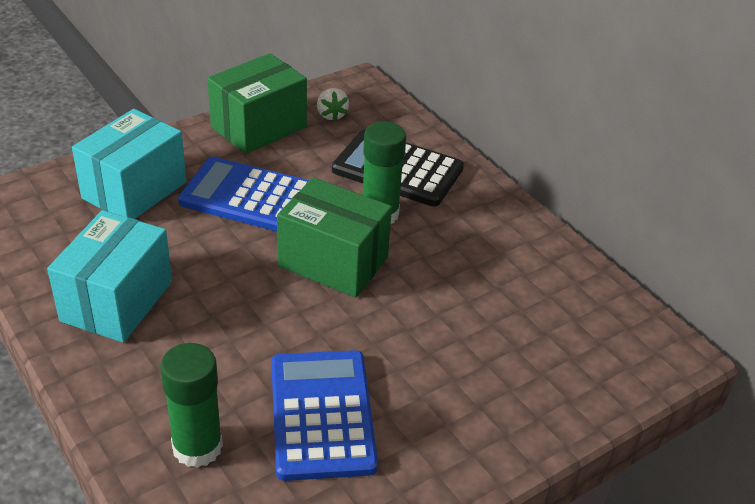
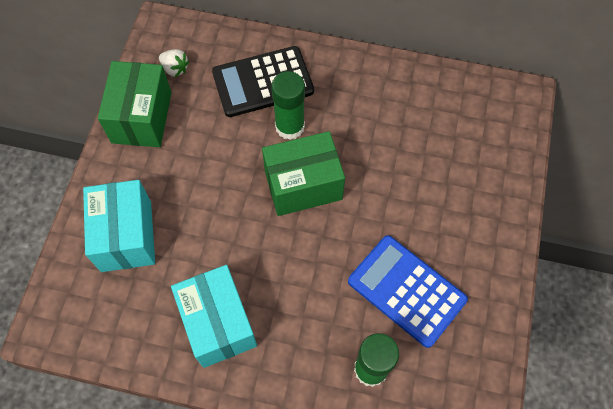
camera: 40 degrees left, 25 degrees up
(248, 197) = (201, 179): blue calculator -> none

